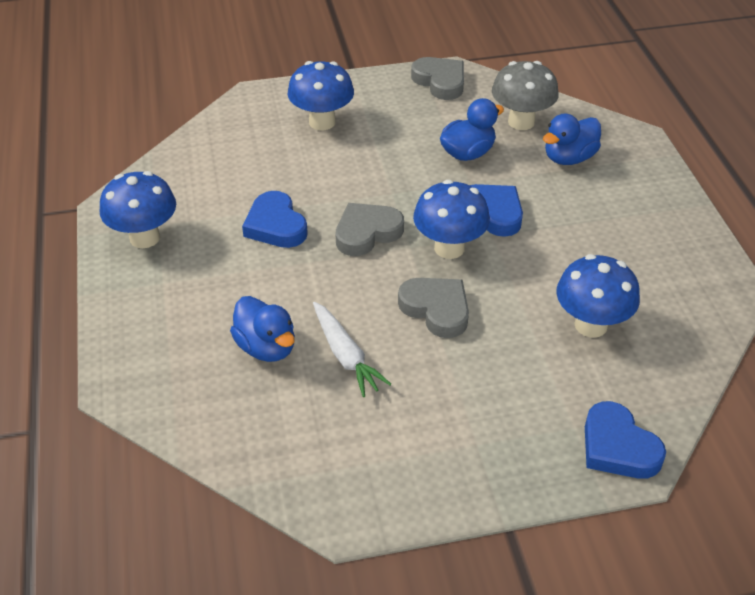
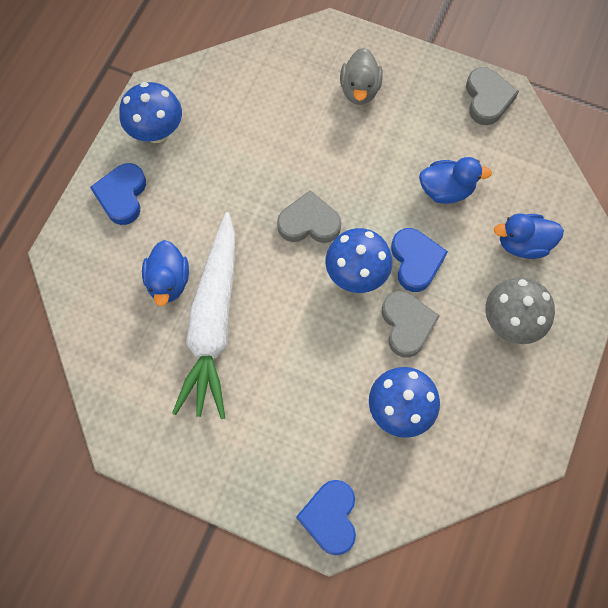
camera: 35 degrees right, 25 degrees up
(276, 225) = (251, 175): blue heart -> blue heart (122, 196)
(322, 122) = (359, 90): blue mushroom -> grey duck
(346, 356) = (213, 322): white carrot -> white carrot, size x1.99
(436, 309) = (303, 323): grey heart -> grey heart (407, 325)
(521, 122) = (517, 182): grey mushroom -> grey mushroom (510, 322)

